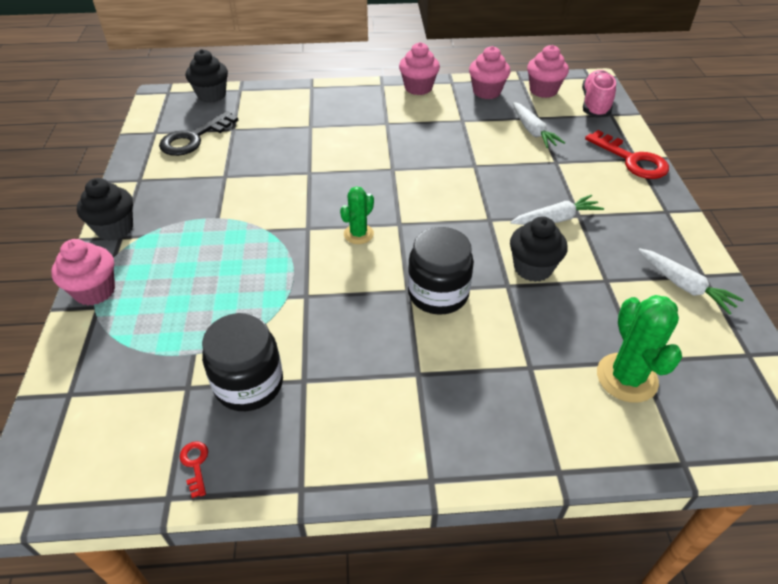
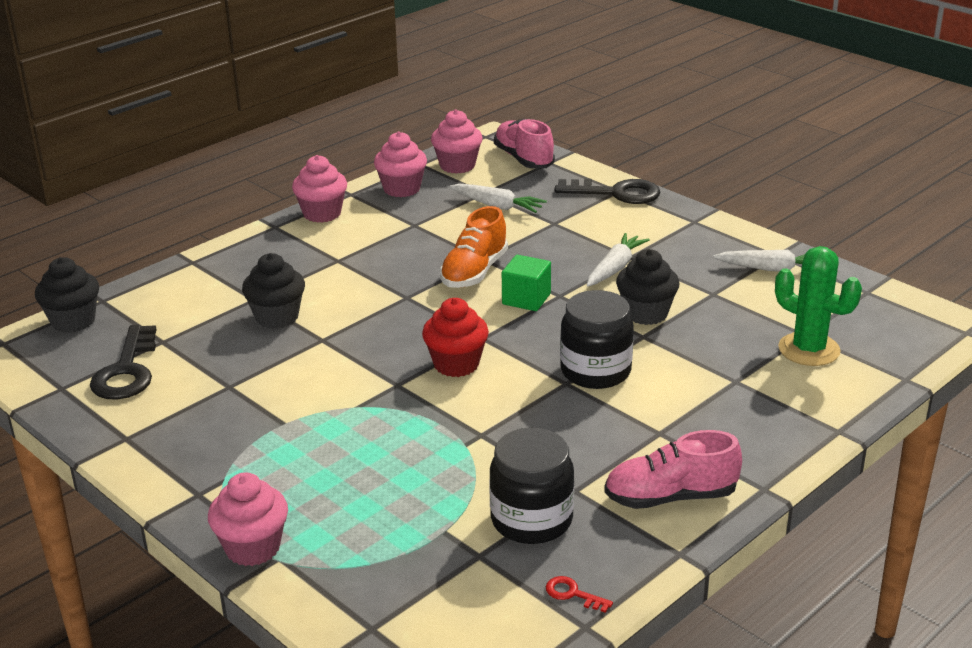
camera: 40 degrees left, 15 degrees down
(115, 229) = (178, 491): black cupcake -> black cupcake (277, 317)
(356, 435) = (670, 497): none -> pink shoe
(358, 234) = (456, 364): green cactus -> red cupcake
(456, 172) = (474, 272): none -> orange shoe
(463, 210) = (526, 299): none -> green cube
(632, 160) = (616, 193): red key -> black key

